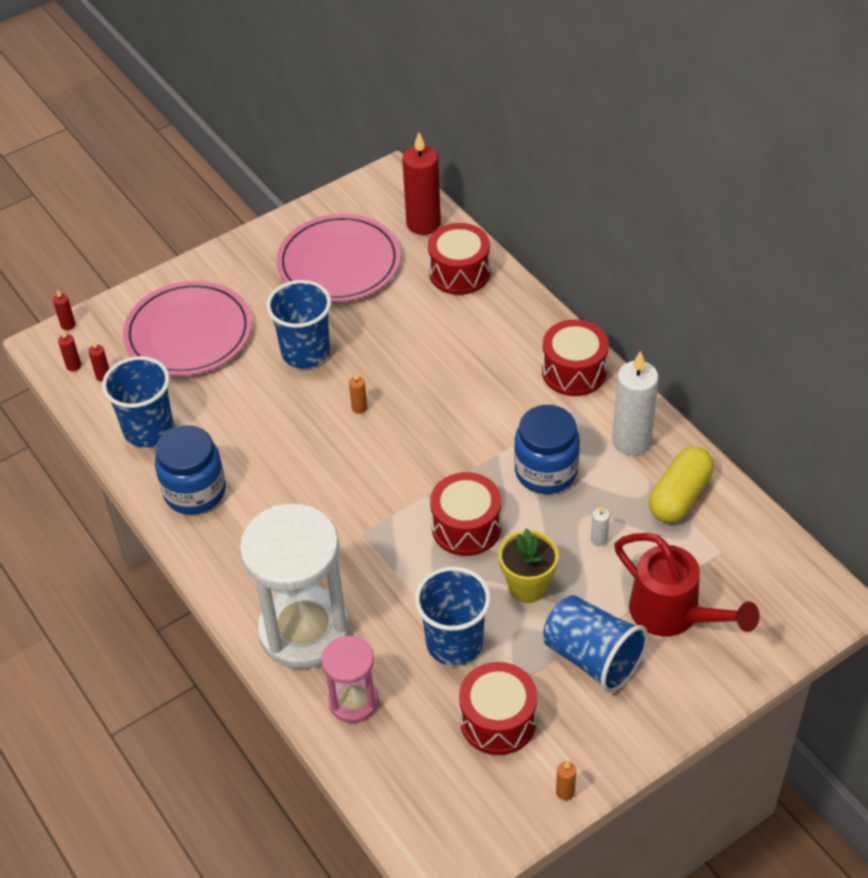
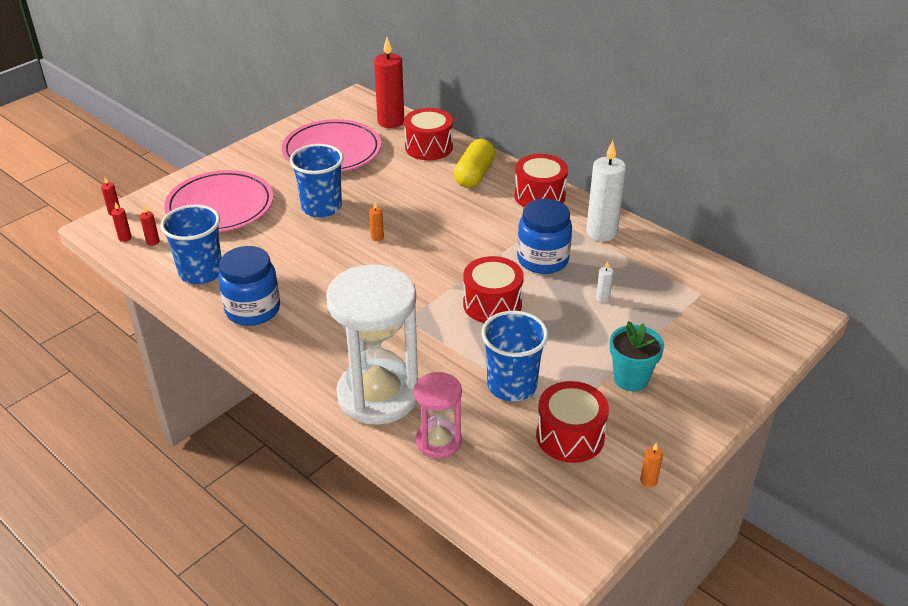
camera: 15 degrees left, 10 degrees down
(527, 586) = (558, 337): yellow flower pot -> none
(592, 657) = (631, 379): blue cup -> turquoise flower pot
(673, 615) = (683, 340): red watering can -> none
(679, 496) = (653, 262): yellow capsule -> yellow capsule (474, 175)

